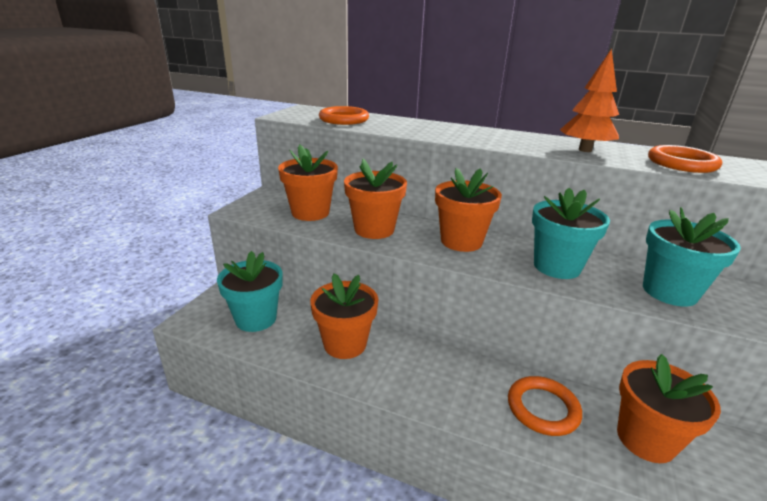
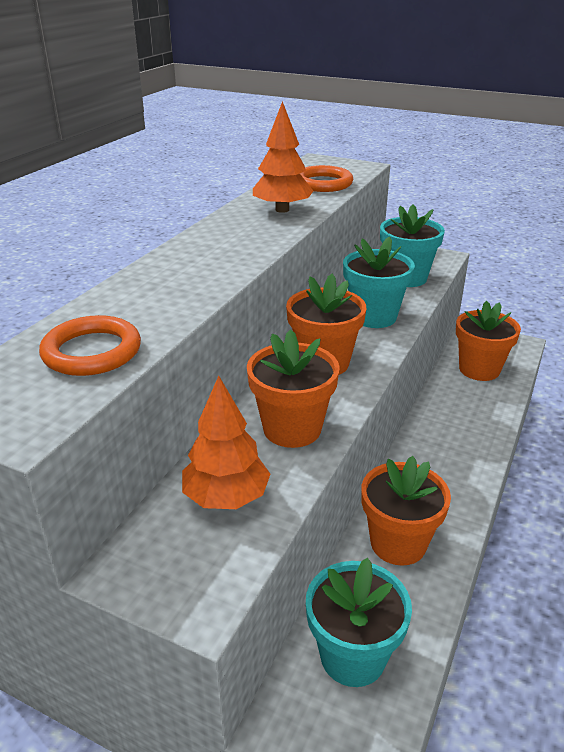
camera: 85 degrees left, 5 degrees up
(310, 213) = (226, 497): orange flower pot -> orange tree
(542, 408) = (462, 410): orange ring -> none

